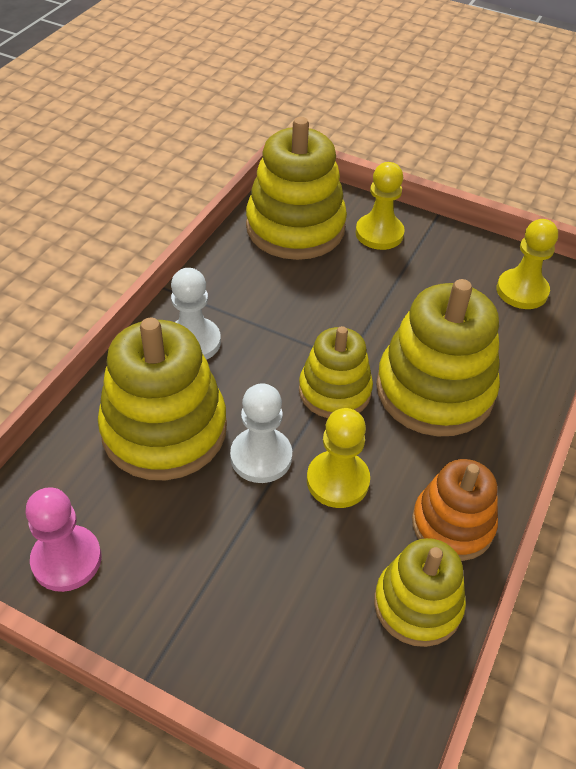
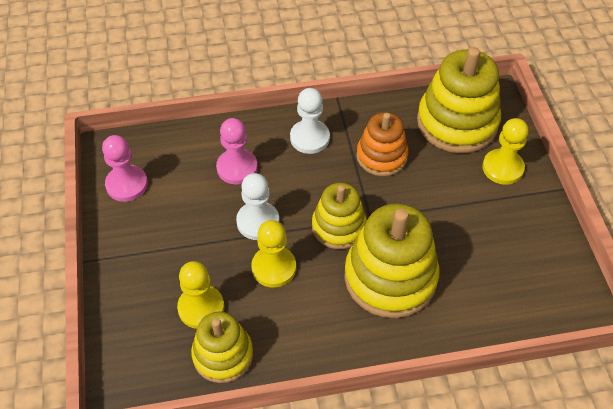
camera: 55 degrees right, 5 degrees up
(164, 429) = (237, 168): yellow stacking toy -> pink pawn
(452, 524) = (293, 343): orange stacking toy -> orange stacking toy (381, 156)
(522, 291) = (537, 279): yellow pawn -> yellow pawn (201, 308)

